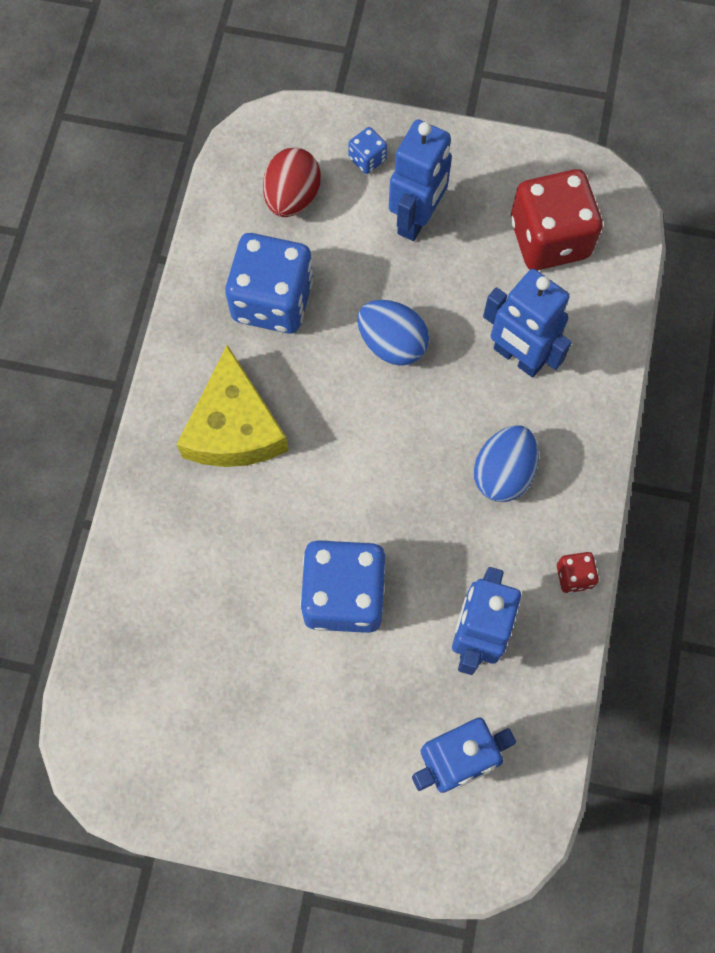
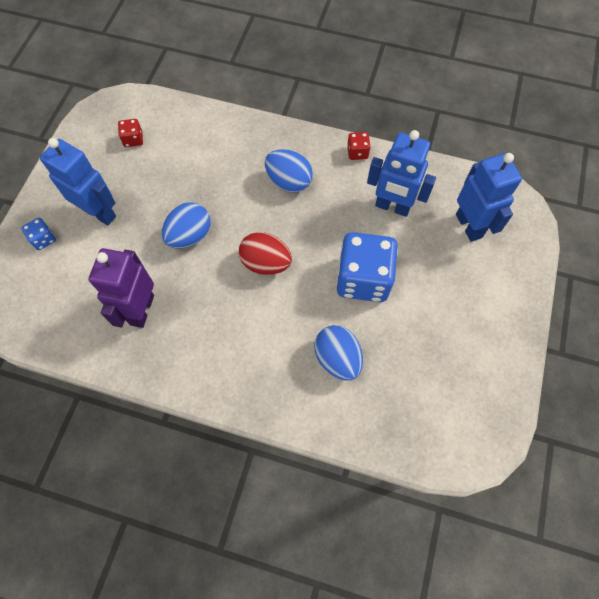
camera: 85 degrees left, 5 degrees down
(218, 564) = (337, 358): none -> blue egg
(234, 427) = (236, 342): yellow cheese -> none
(272, 300) = (141, 310): blue dice -> purple robot
(292, 197) = (61, 291): red egg -> red egg (266, 263)
(518, 357) = (212, 165): blue robot -> none
(549, 238) = (133, 139): red dice -> red dice, size x0.43

